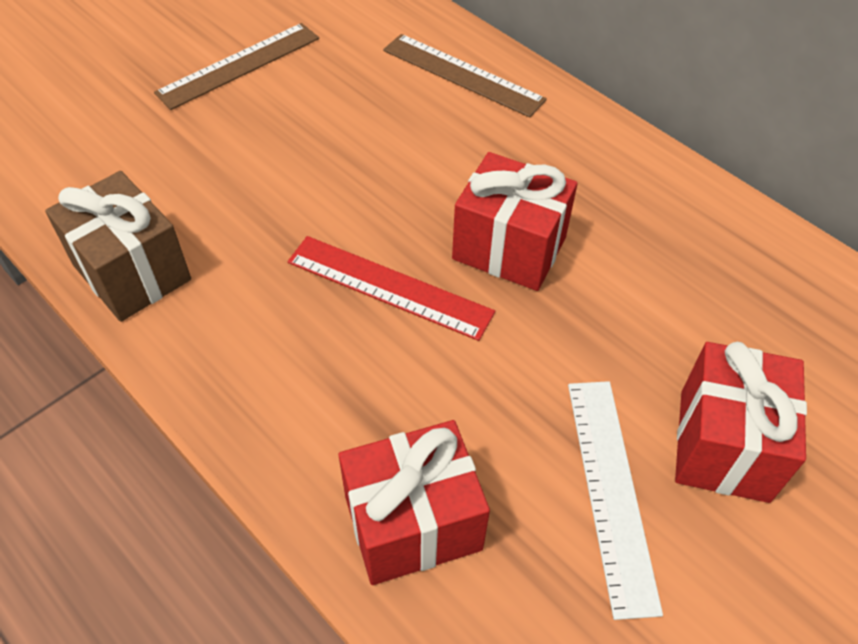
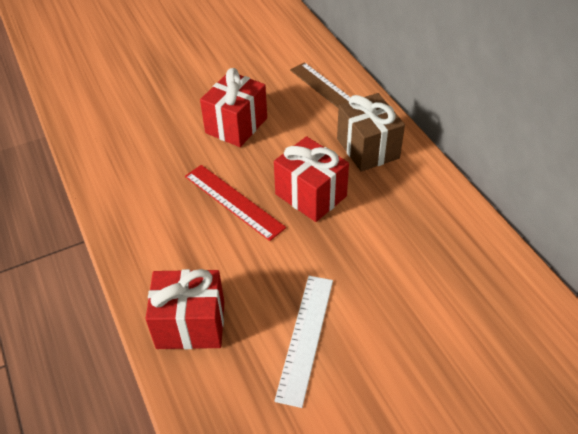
camera: 20 degrees right, 5 degrees down
(132, 272) = (103, 164): brown gift -> brown gift (368, 148)
(239, 65) = (205, 64): brown ruler -> none
(724, 445) = (383, 330): red gift -> red gift (236, 125)

